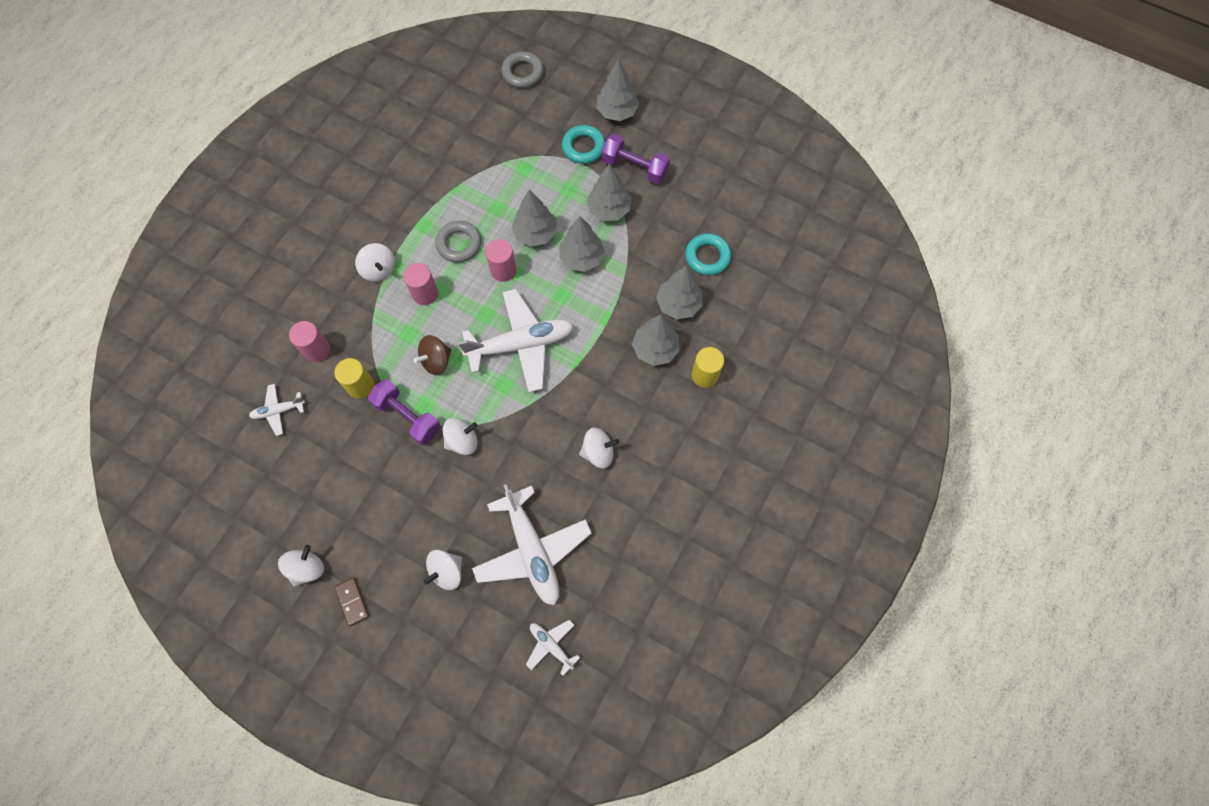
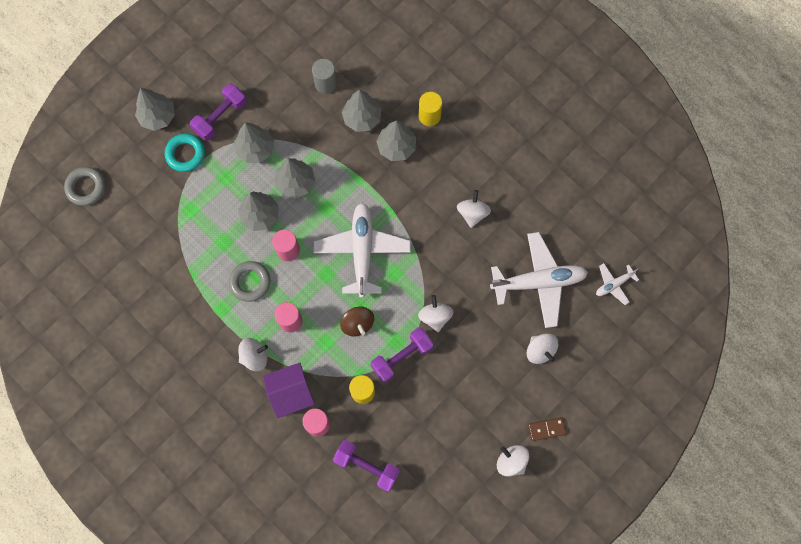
camera: 75 degrees left, 5 degrees up
(278, 411) = (366, 466): white plane -> purple dumbbell
(346, 314) = (291, 393): none -> purple house
(707, 257) = (325, 84): turquoise ring -> grey cylinder

